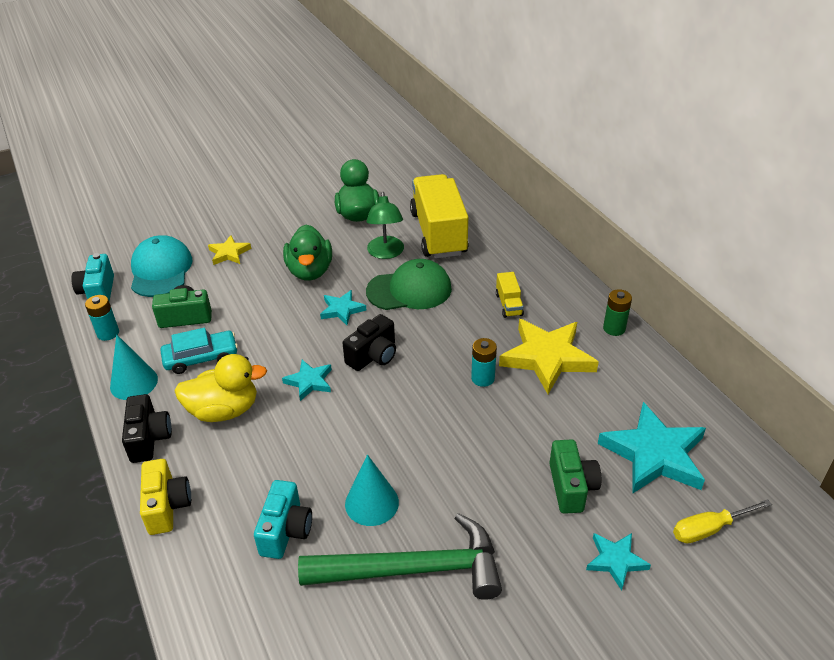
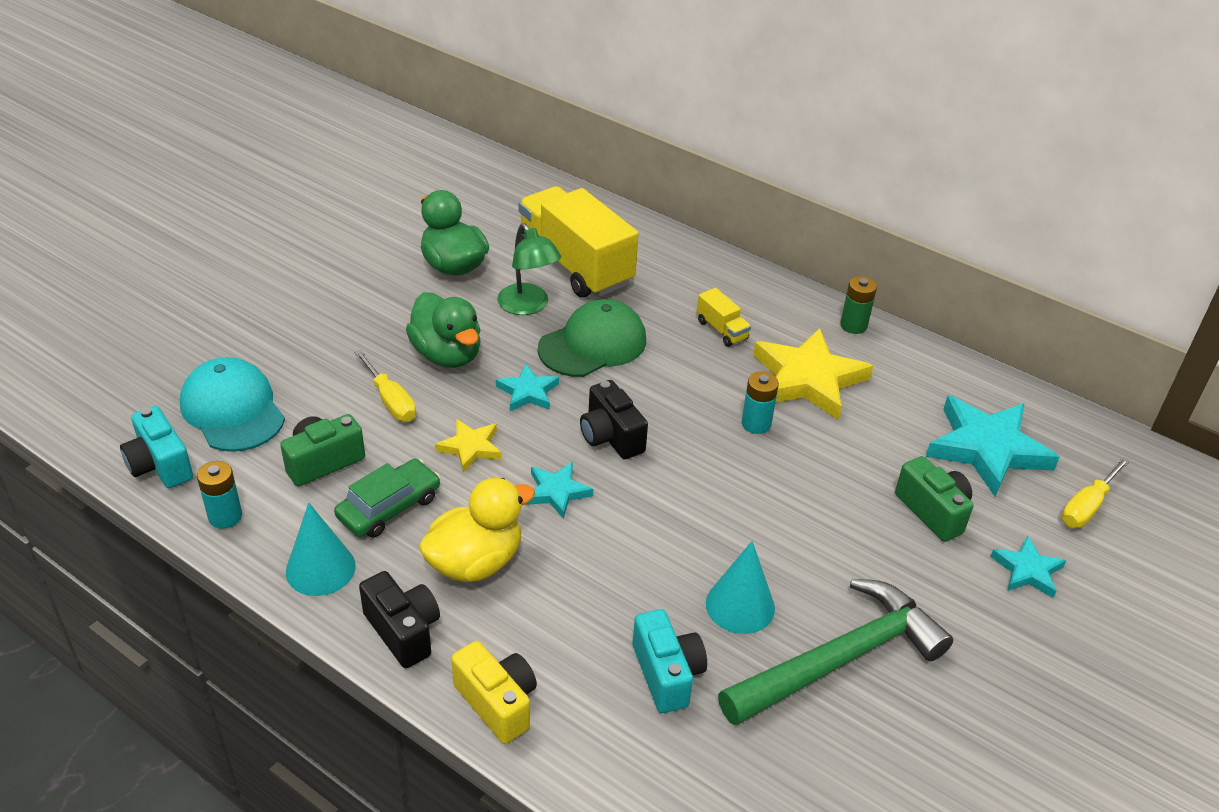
camera: 30 degrees left, 0 degrees up
(201, 358) = (389, 507): turquoise car -> green car
(229, 253) = (315, 360): yellow star -> yellow star (470, 447)
(253, 291) = (391, 401): none -> yellow screwdriver
(373, 356) = (611, 437): black camera -> black camera turned 135 degrees clockwise

